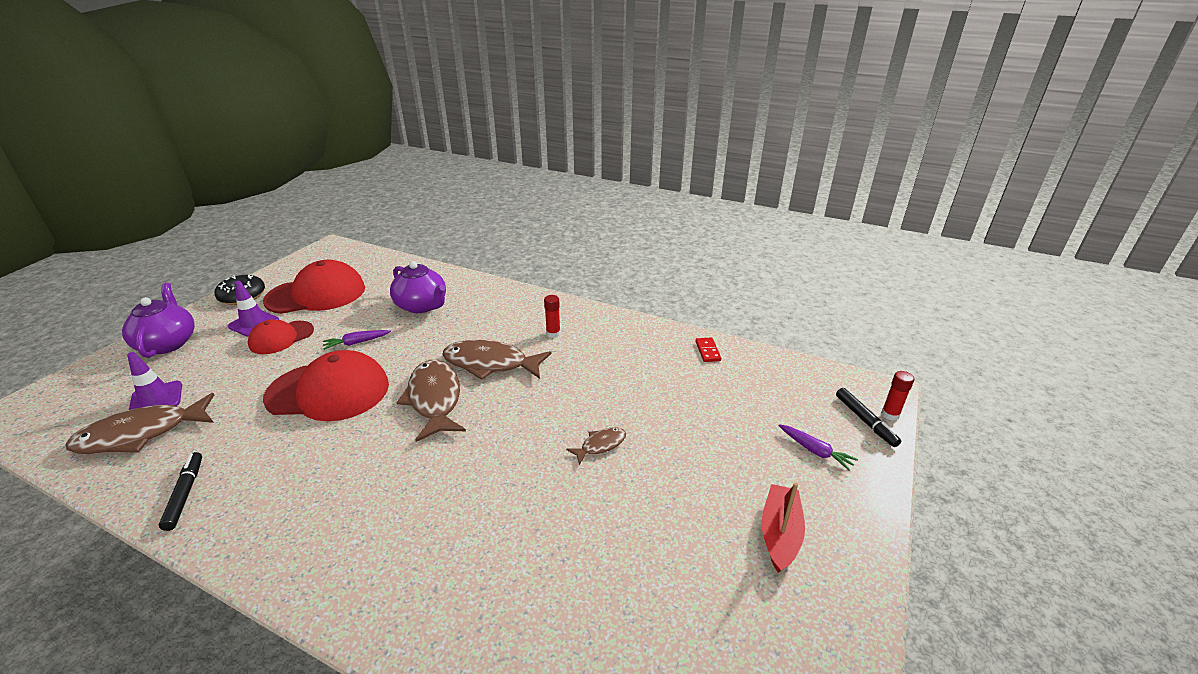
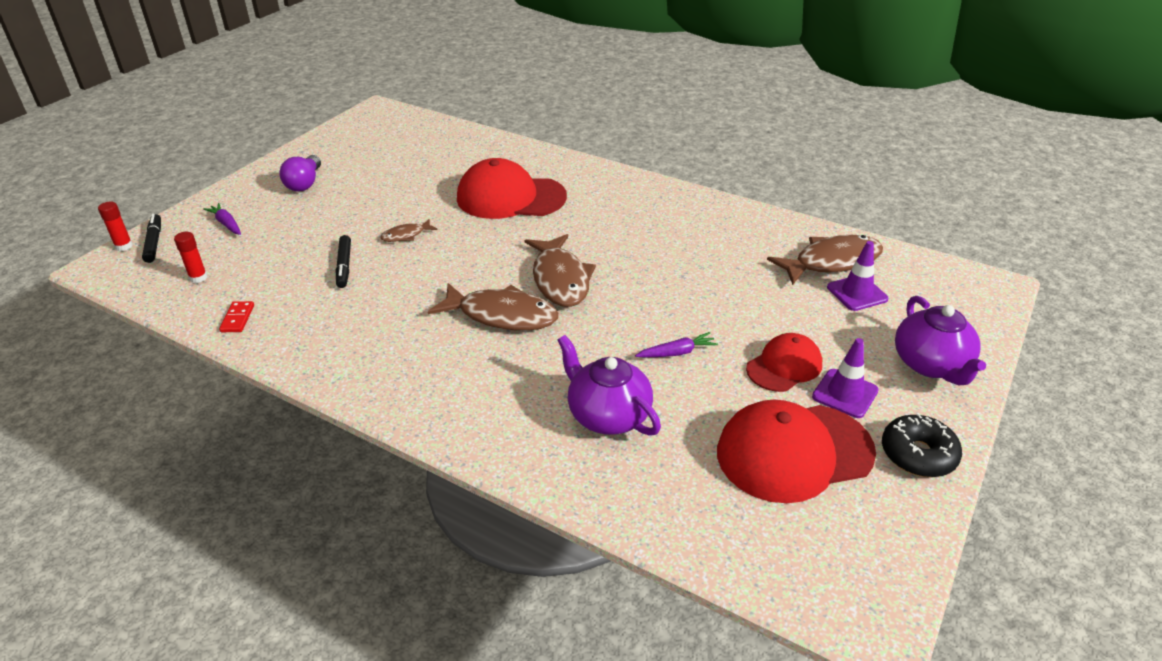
camera: 175 degrees left, 5 degrees up
(185, 494) = (743, 219): black marker -> black marker (344, 266)
(328, 391) = (676, 292): red cap -> red cap (510, 197)
(553, 333) = (418, 353): red glue stick -> red glue stick (198, 278)
(779, 533) = (305, 183): red boat -> purple light bulb

